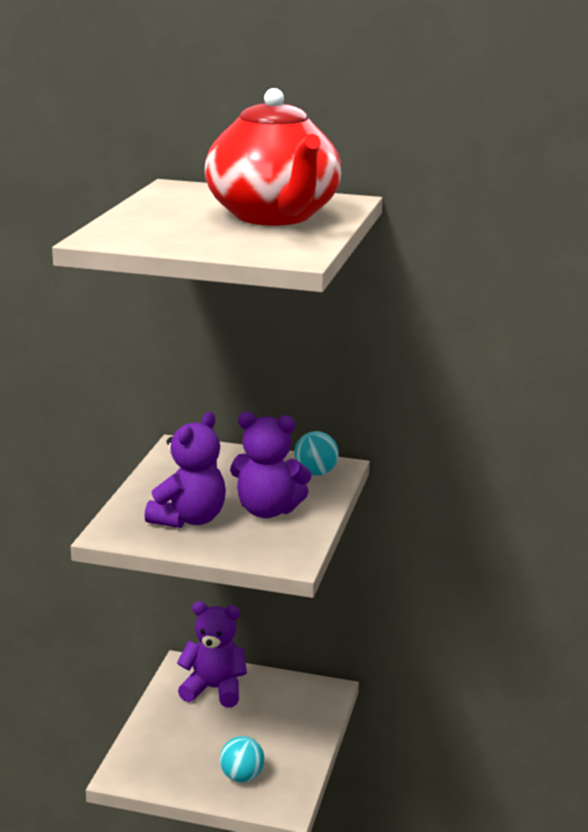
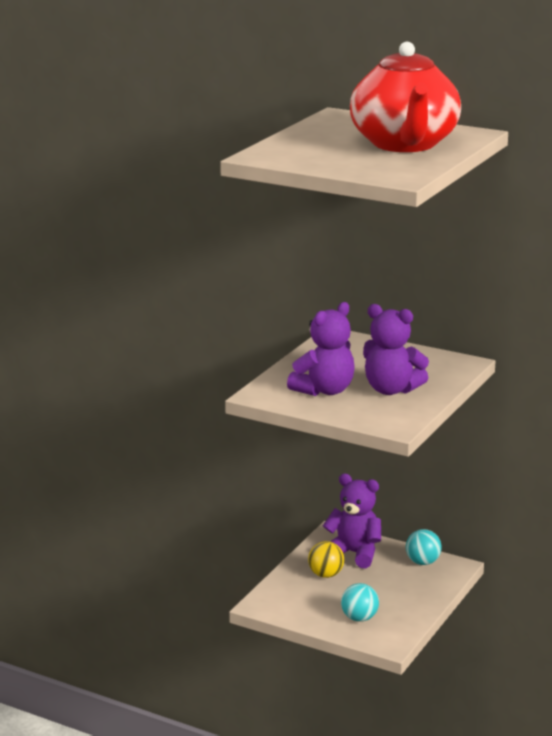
camera: 15 degrees right, 0 degrees up
(189, 722) = (326, 575): none -> yellow ball
(315, 473) = (443, 365): turquoise ball -> turquoise ball (423, 562)

